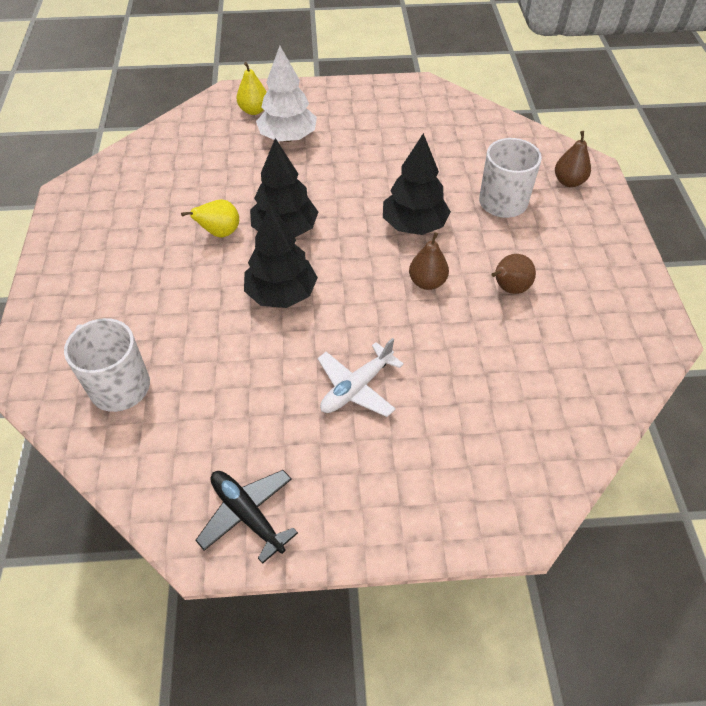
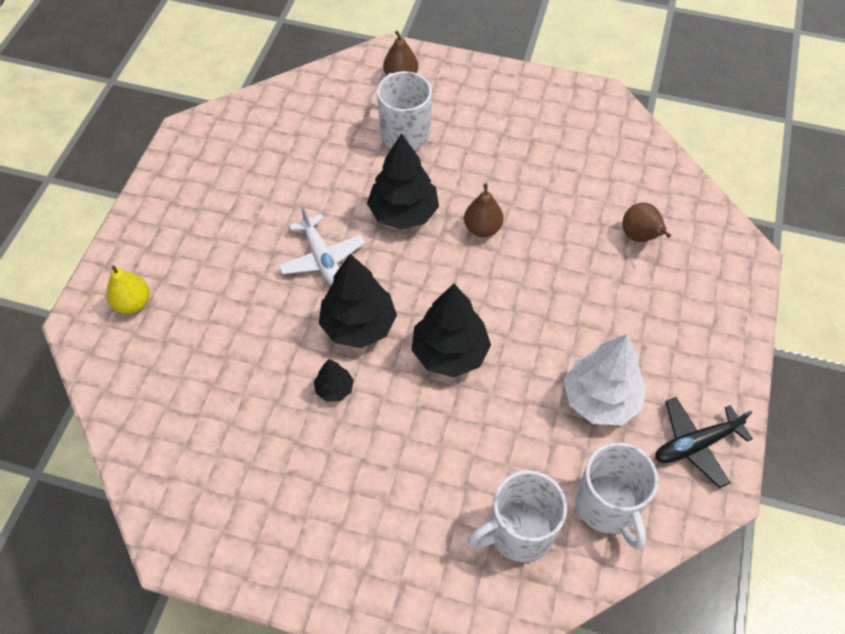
camera: 70 degrees left, 5 degrees up
(159, 449) = (608, 506): none -> white mug
(220, 233) = (334, 389): yellow pear -> black tree
(288, 137) = (205, 282): white tree -> white tree (601, 399)
(356, 388) = (586, 323): white plane -> white plane (322, 258)
(509, 288) = (514, 172): brown pear -> brown pear (640, 237)

